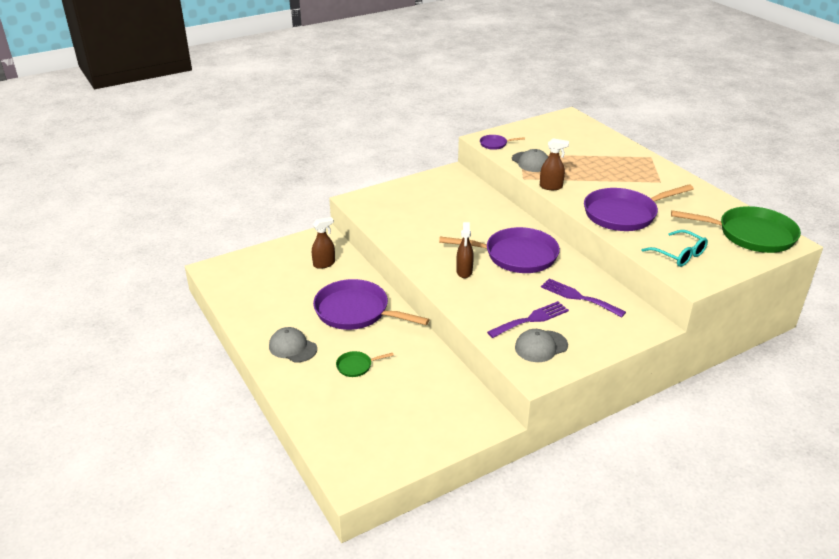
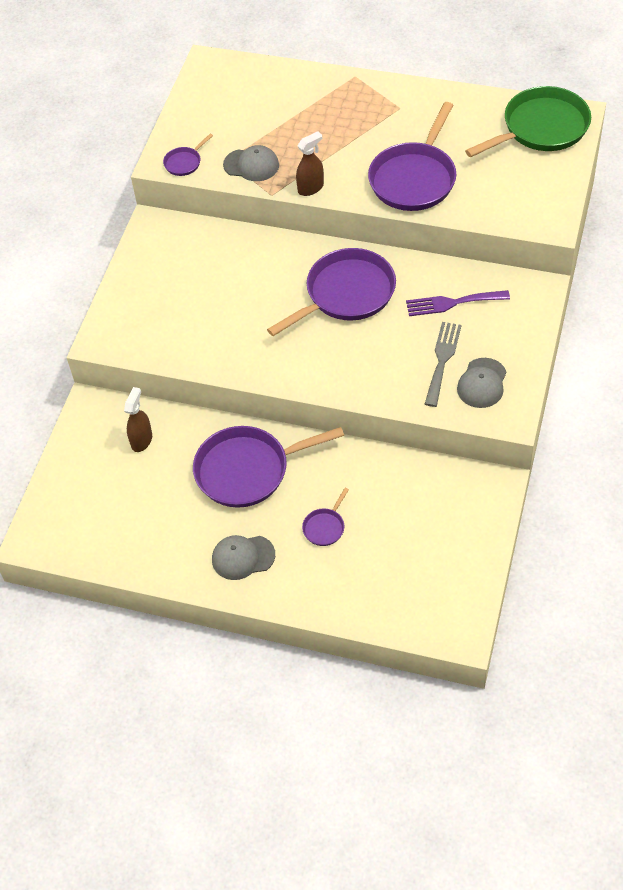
camera: 40 degrees left, 20 degrees up
(356, 366) = (325, 527): green pan -> purple pan
(464, 272) = (323, 350): brown spray bottle -> none
(531, 319) = (442, 360): purple fork -> grey fork
(679, 255) = (510, 198): turquoise glasses -> none

